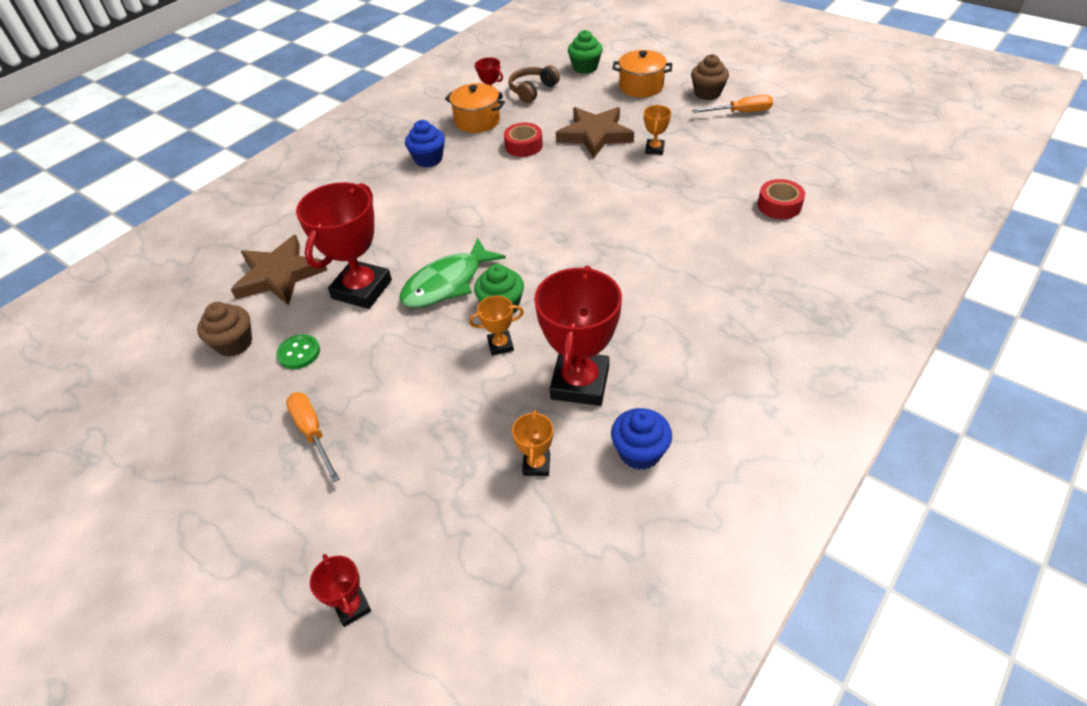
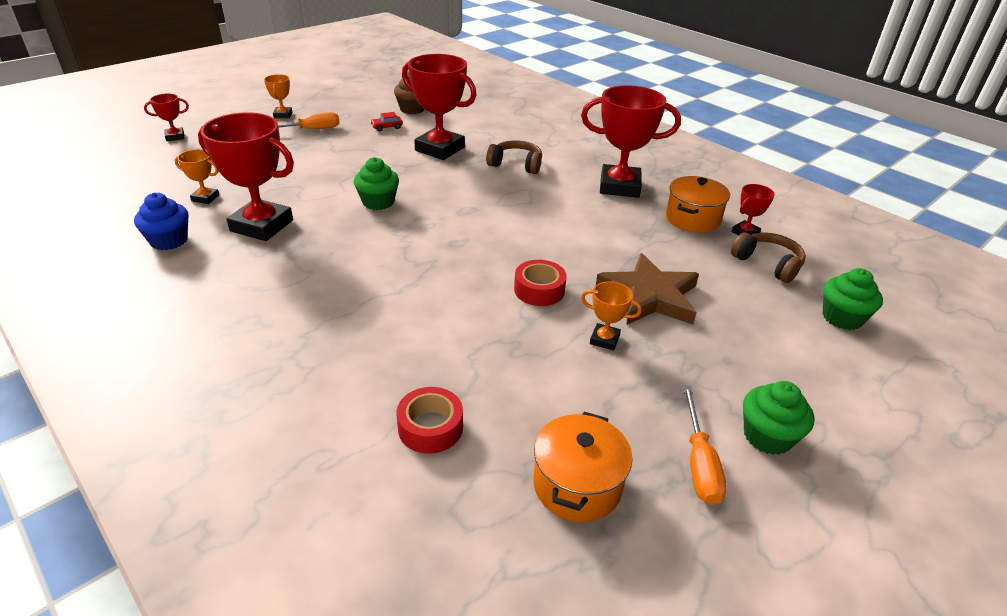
camera: 95 degrees right, 10 degrees down
(279, 275) = (475, 122): brown star -> none
(299, 353) = (387, 127): green button -> red car
(394, 226) = (516, 165): none -> brown headphones
(428, 159) = (619, 186): blue cupcake -> red trophy
(447, 283) = (424, 181): green fish -> none
(500, 345) = (333, 197): orange trophy -> orange trophy (283, 115)
(523, 146) = (634, 242): red tape -> red tape (539, 290)
(641, 87) = (785, 363): orange pot -> orange pot (577, 485)
(707, 93) = (767, 436): brown cupcake -> green cupcake

